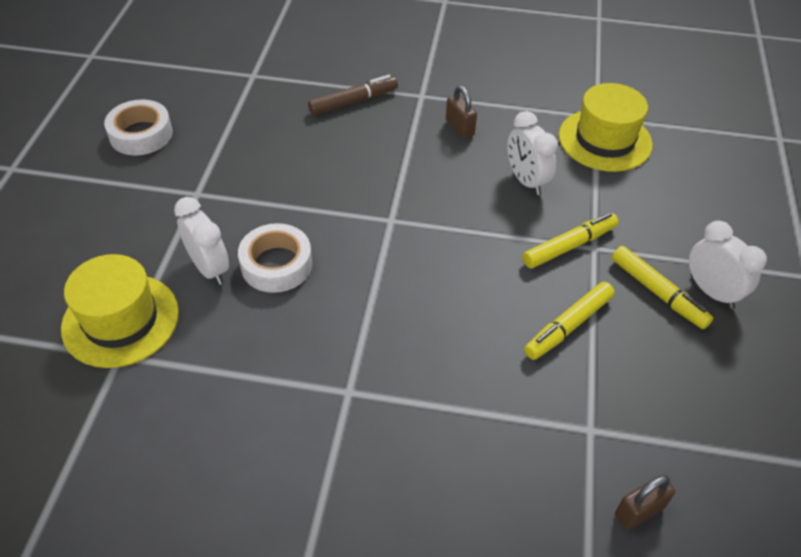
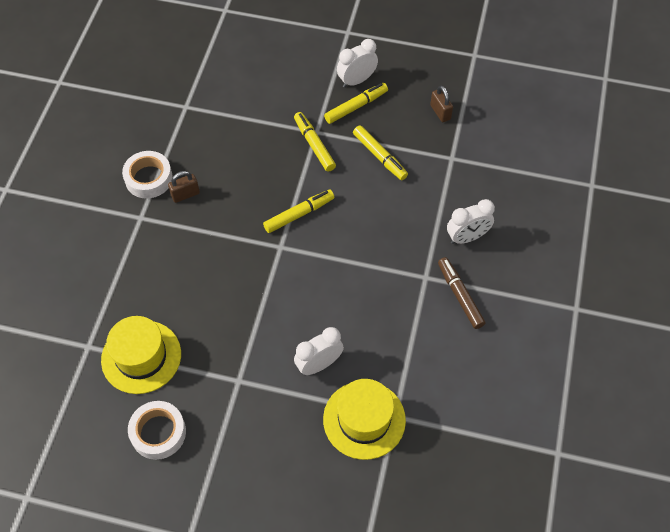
camera: 85 degrees left, 10 degrees up
(276, 264) = (318, 320): white tape -> white tape (148, 178)
(353, 102) = (140, 266): brown marker -> brown marker (460, 295)
(445, 236) = (299, 214): none -> yellow marker
(526, 181) = (249, 160): white clock -> white clock (467, 237)
(605, 140) = (212, 106): yellow hat -> yellow hat (141, 357)
(639, 511) = (499, 146): brown padlock -> brown padlock (440, 112)

